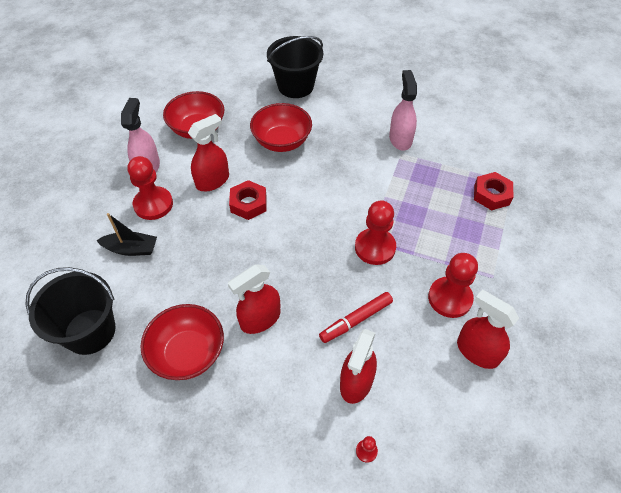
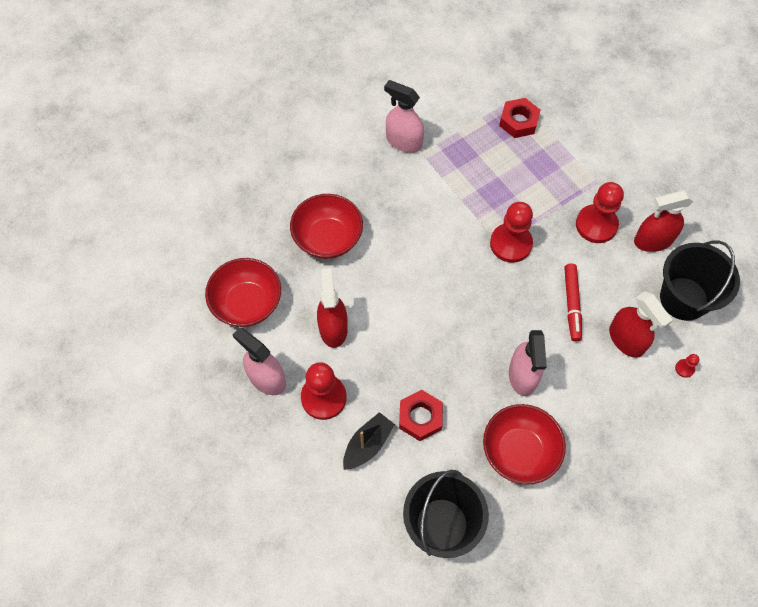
camera: 55 degrees left, 10 degrees up
(248, 204) = (387, 313): red nut -> red nut (420, 417)
(260, 319) = (522, 376): red spray bottle -> pink spray bottle
(295, 86) = (258, 179): black bucket -> black bucket (683, 298)

